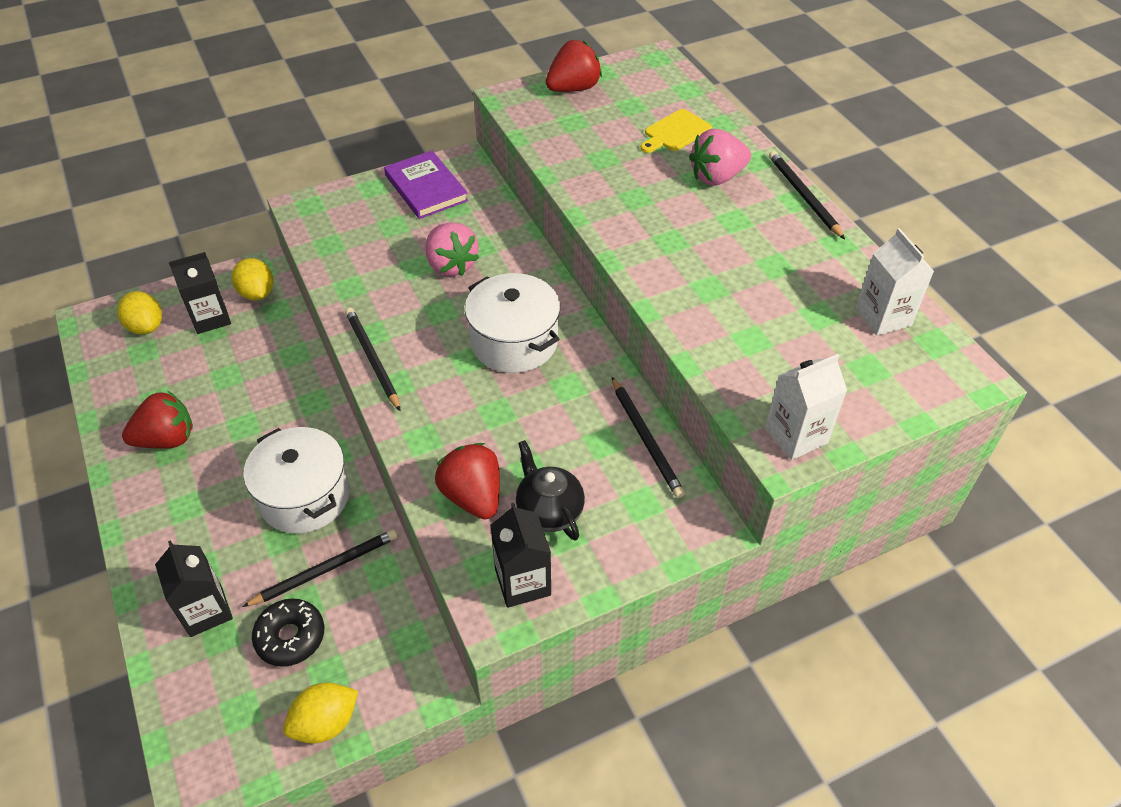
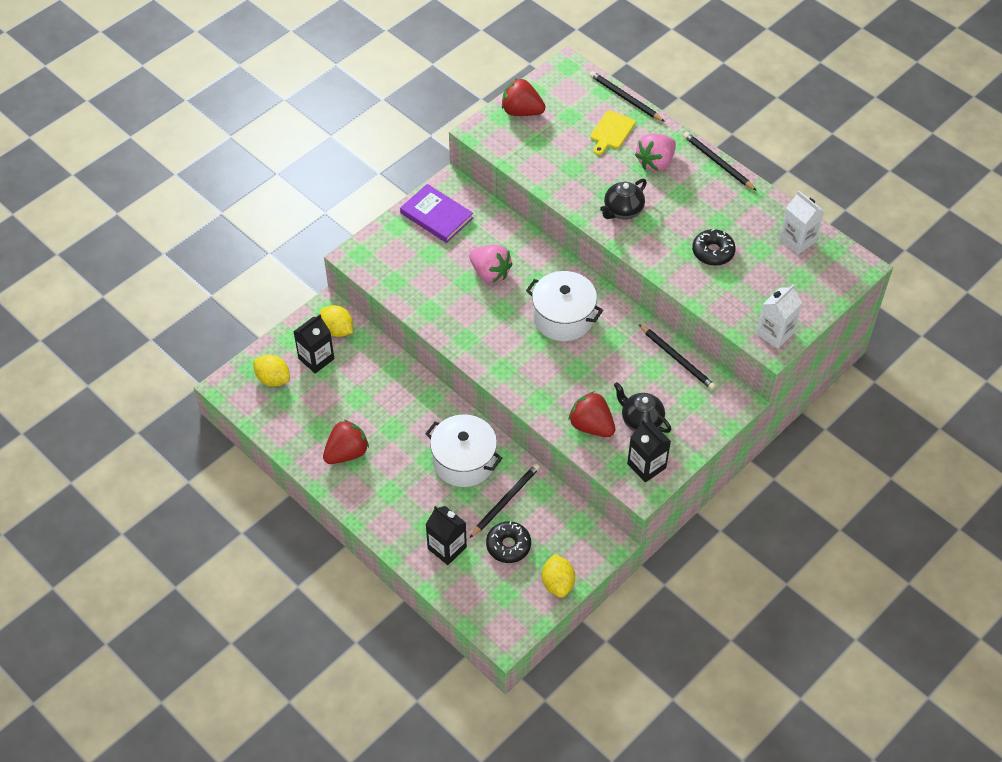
camera: 20 degrees left, 5 degrees up
(325, 723) = (558, 583): yellow lemon -> yellow lemon turned 45 degrees counterclockwise
(372, 359) = (477, 357): black pencil -> black pencil (625, 98)
(573, 88) = (521, 111): red strawberry -> red strawberry turned 105 degrees counterclockwise
(643, 220) = (622, 211): none -> black teapot
(747, 300) = (713, 252): none -> black donut

